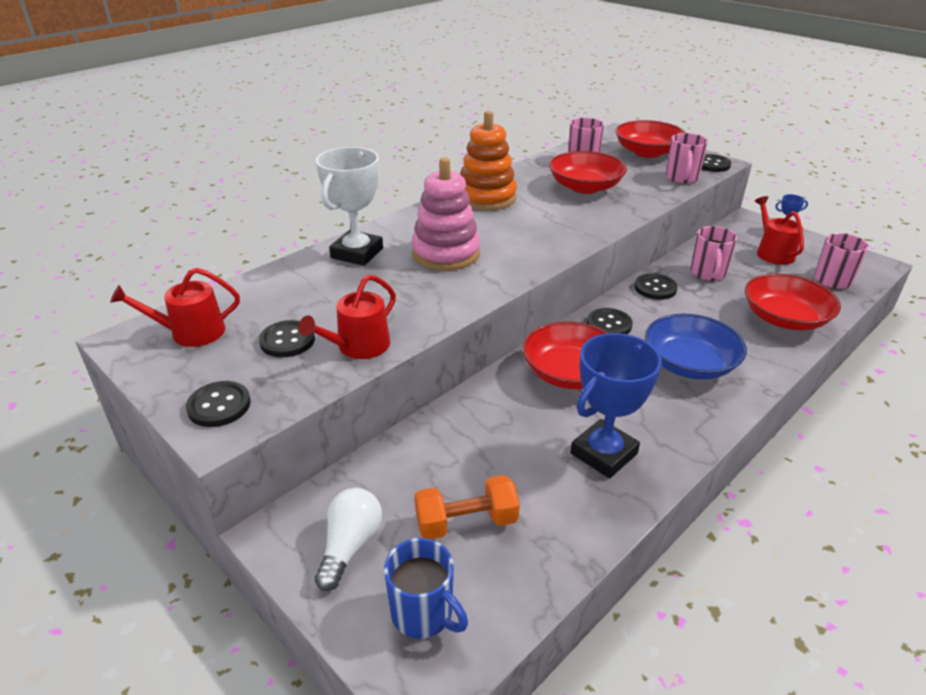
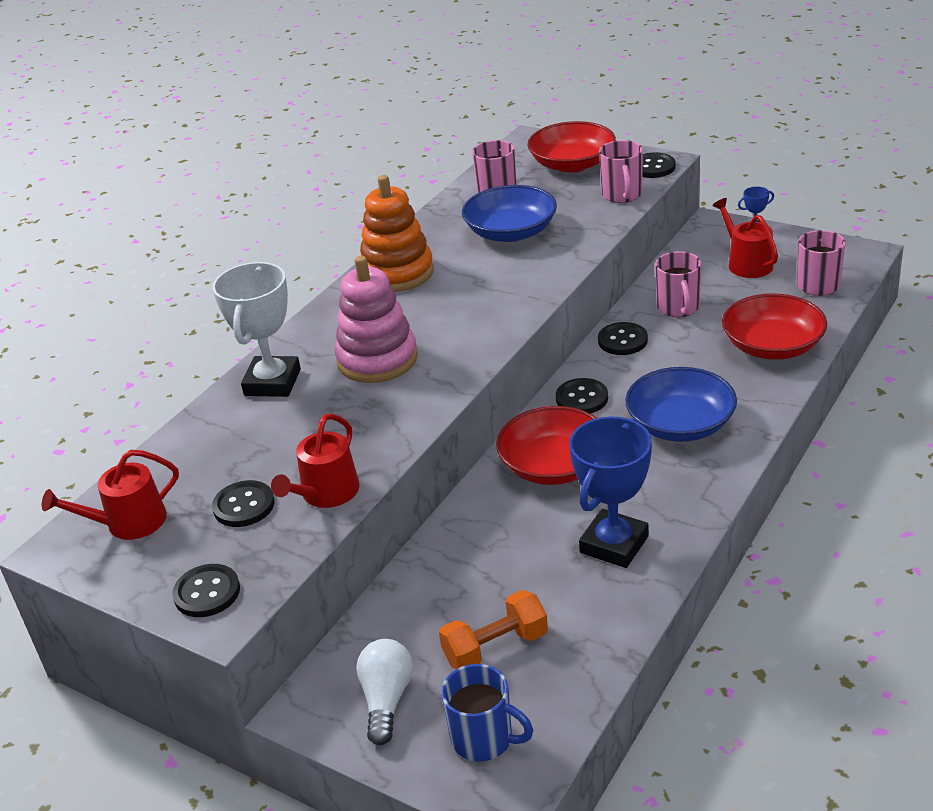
camera: 10 degrees left, 0 degrees up
(585, 187) = (511, 232): red bowl -> blue bowl

